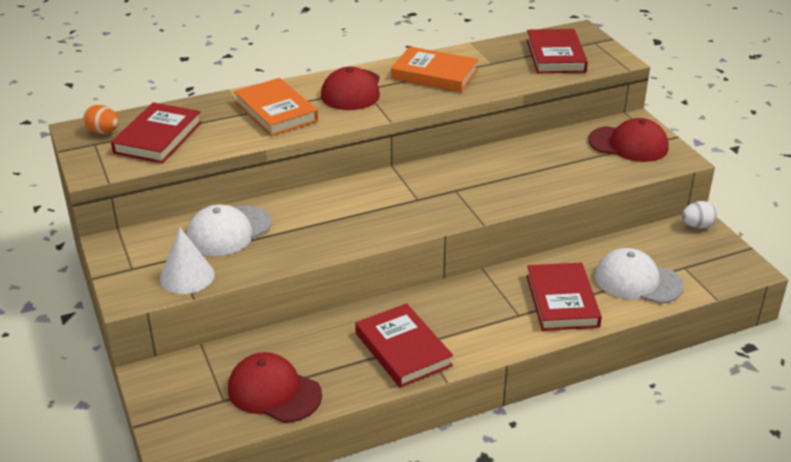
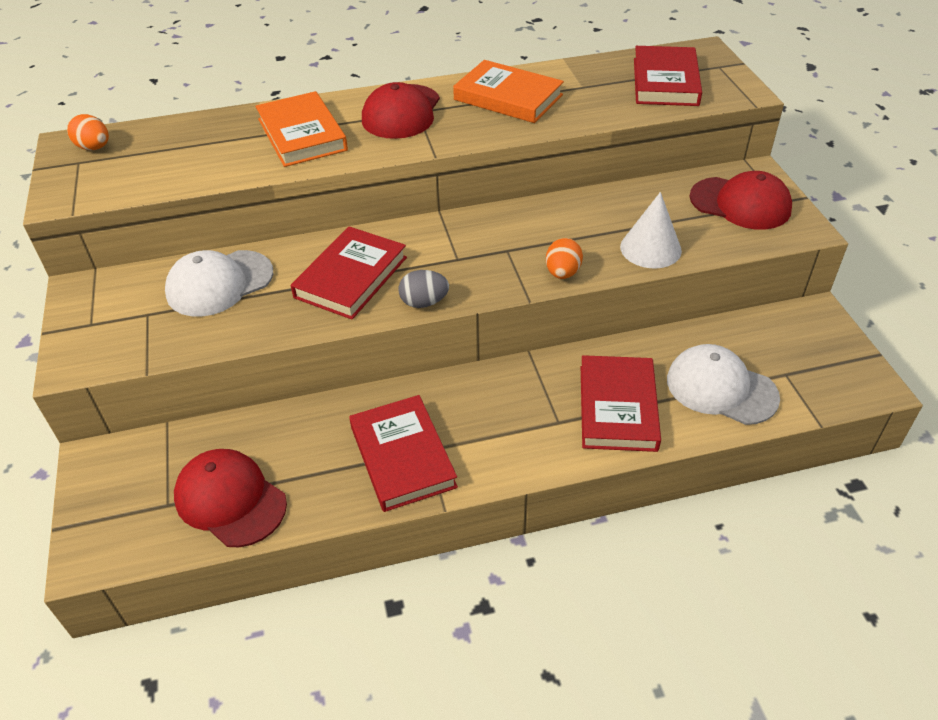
camera: 10 degrees right, 10 degrees up
(158, 137) = (153, 159): red book -> red book (351, 277)
(187, 276) = (149, 341): white cone -> white cone (650, 248)
(401, 231) = (424, 302): none -> grey egg
(503, 203) = (562, 273): none -> orange egg
(697, 226) = (813, 316): white egg -> none

